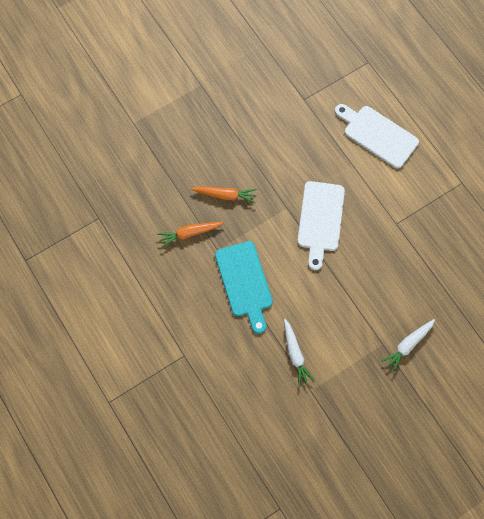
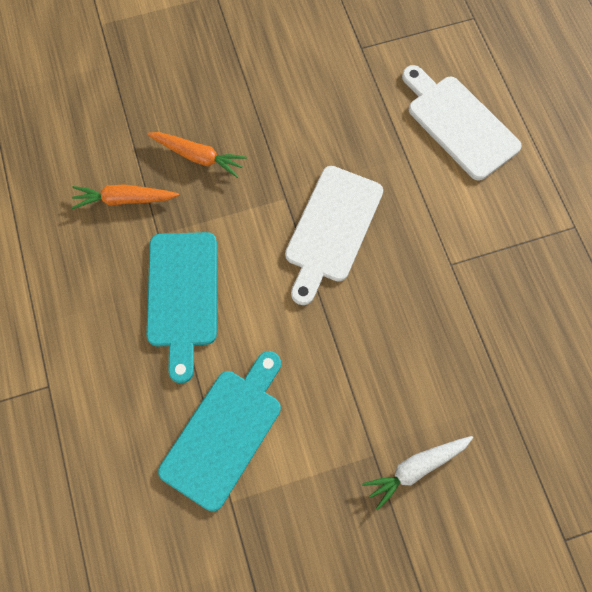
camera: 15 degrees right, 0 degrees up
(295, 354) = (225, 432): white carrot -> turquoise cutting board

